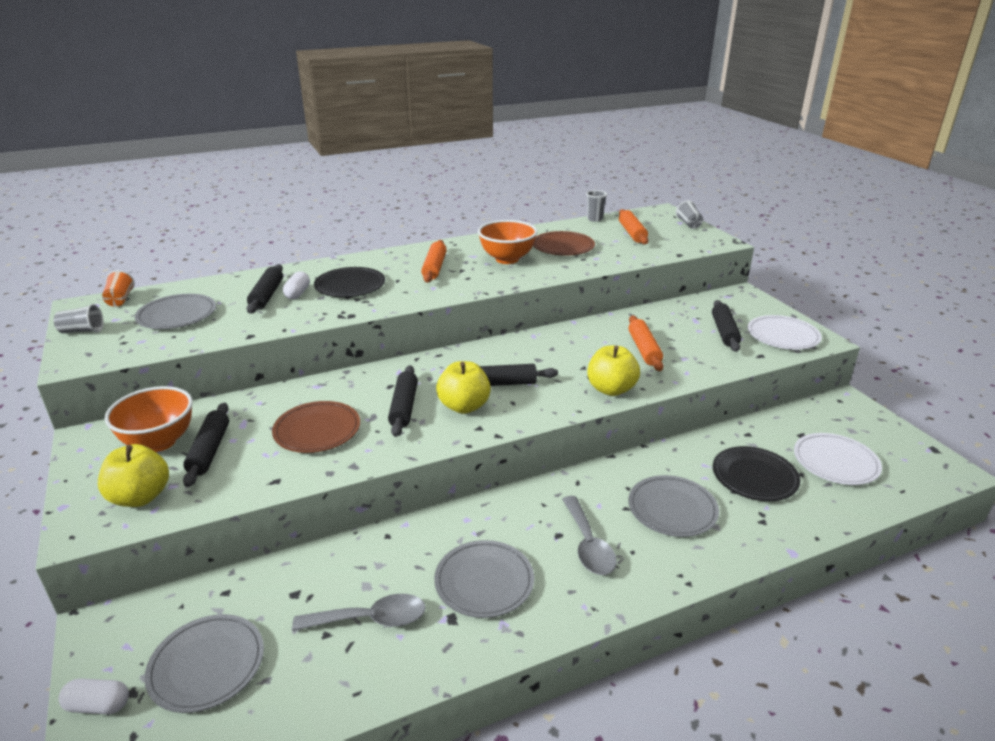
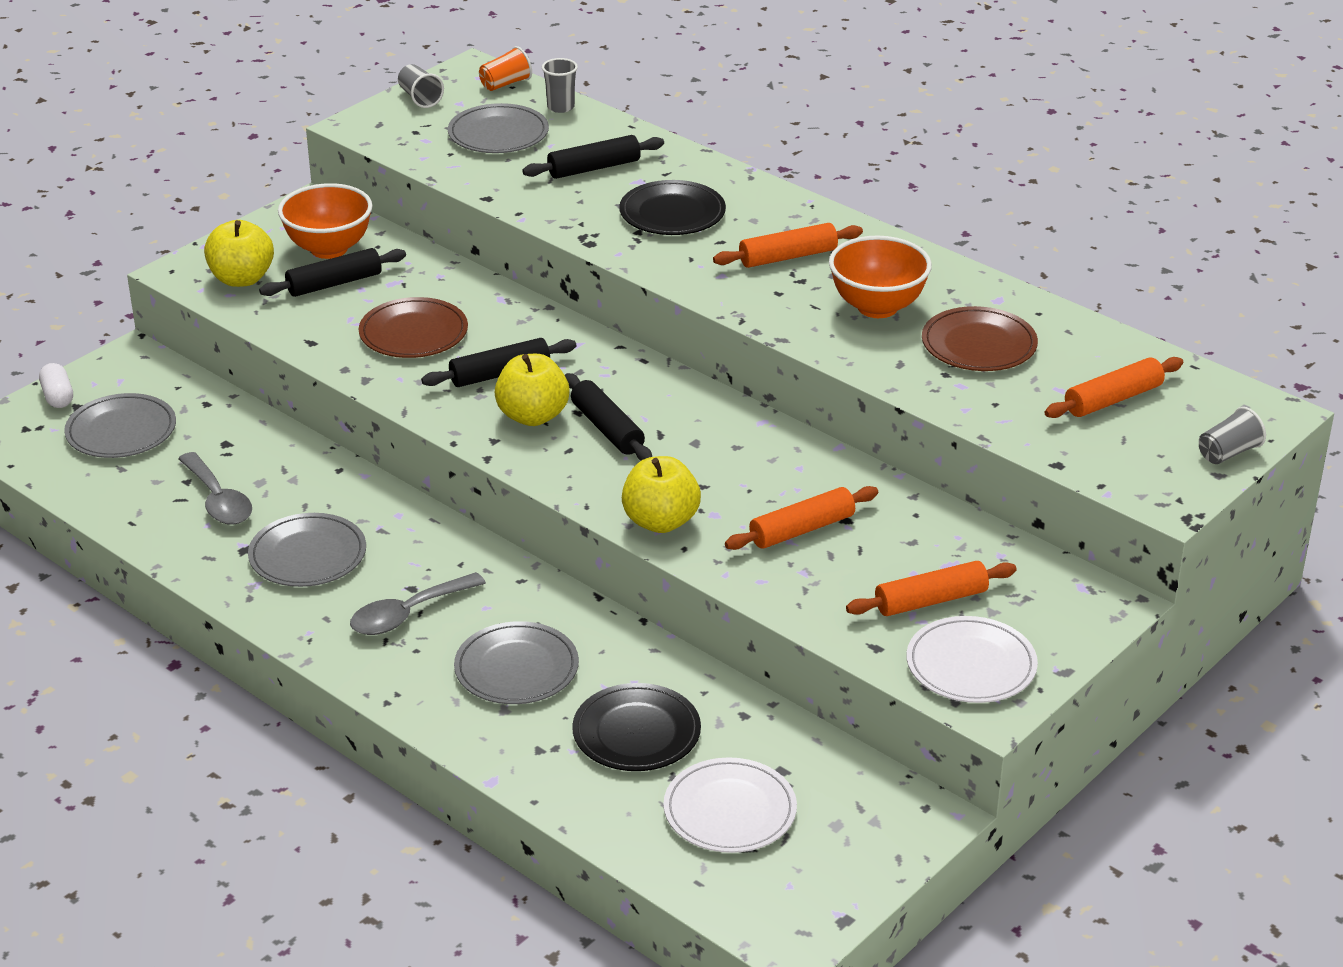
camera: 65 degrees right, 5 degrees up
(297, 293) = (618, 186): white capsule -> none
(594, 219) = (1144, 348): grey cup -> grey cup (560, 107)
(724, 332) = (931, 600): black rolling pin -> orange rolling pin

